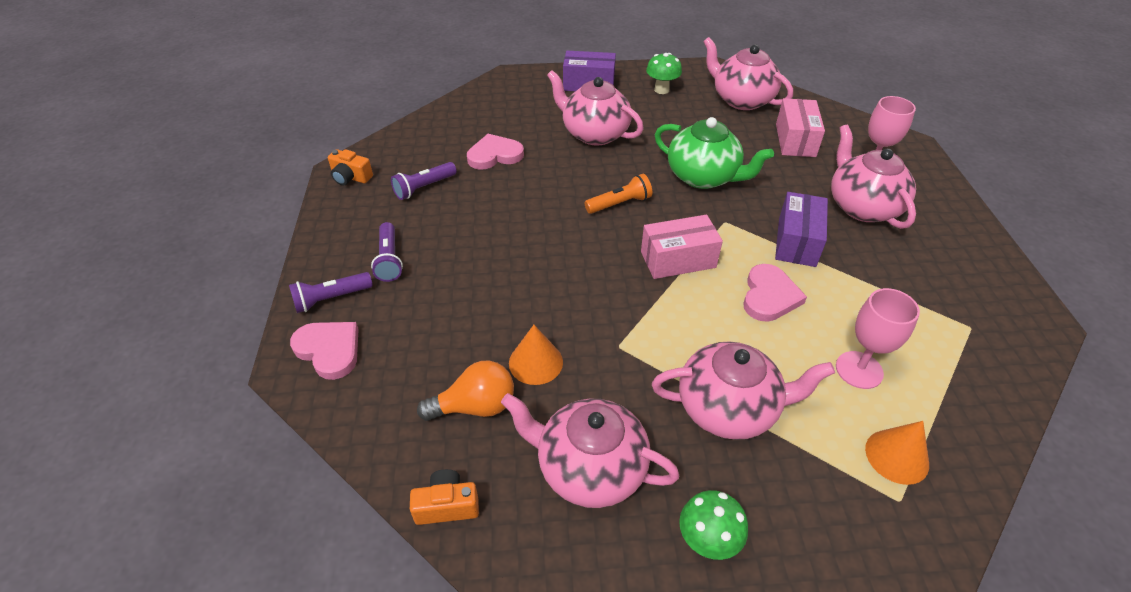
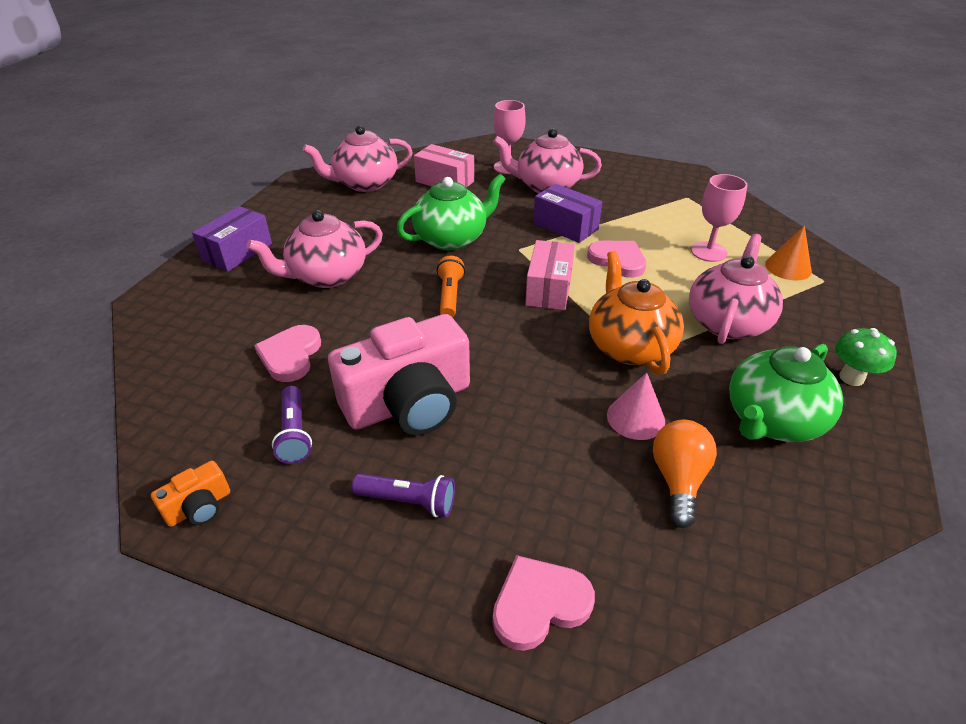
camera: 65 degrees left, 5 degrees down
(331, 299) = (444, 583): purple flashlight -> none
(447, 505) = (799, 537): orange camera -> none
(479, 227) = (409, 403): none -> pink camera
(535, 362) = (635, 418): orange cone -> pink cone
(589, 468) = (772, 420): pink teapot -> green teapot
(631, 337) = (629, 346): none -> orange teapot
(661, 90) = (301, 215): green mushroom -> none

